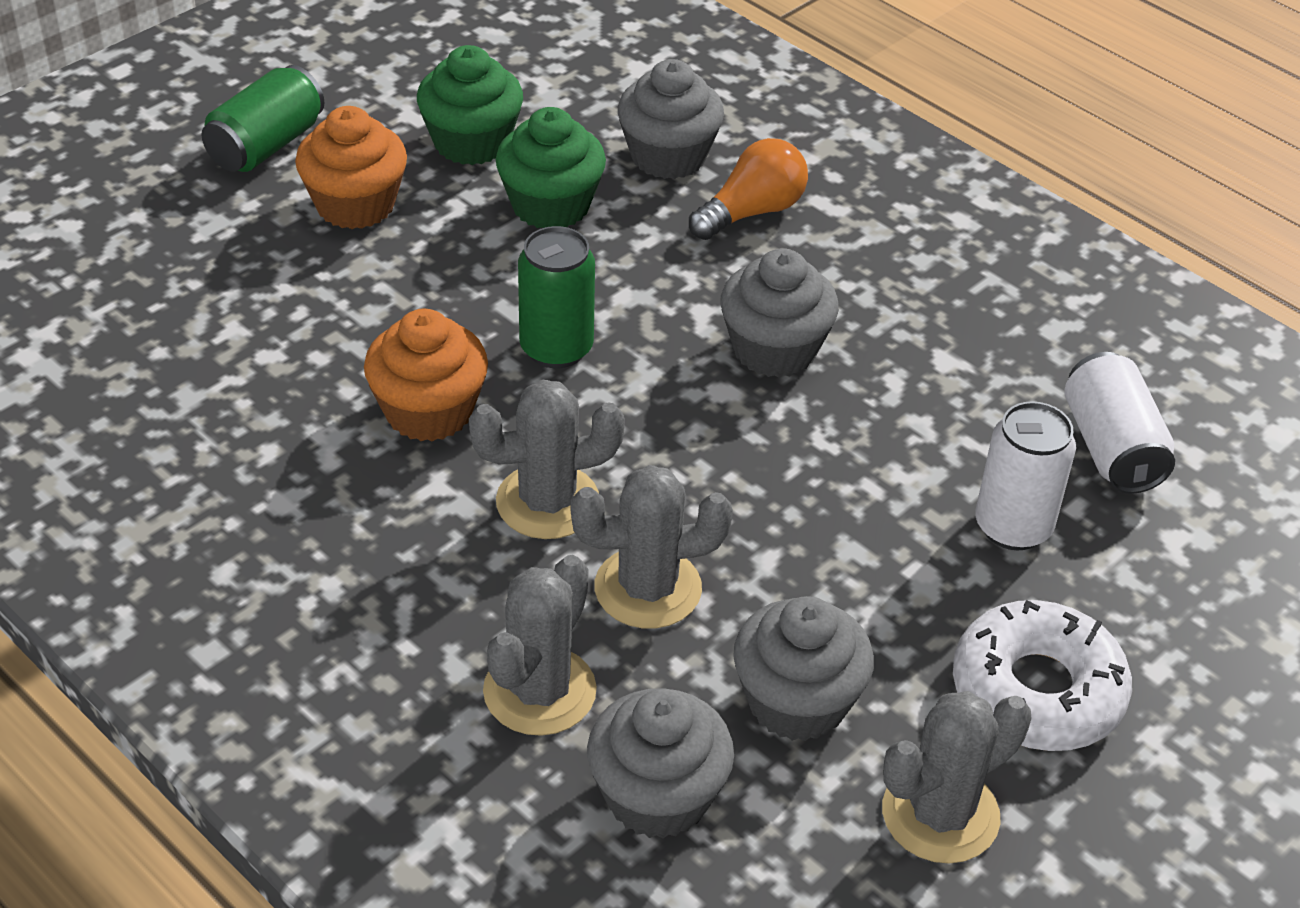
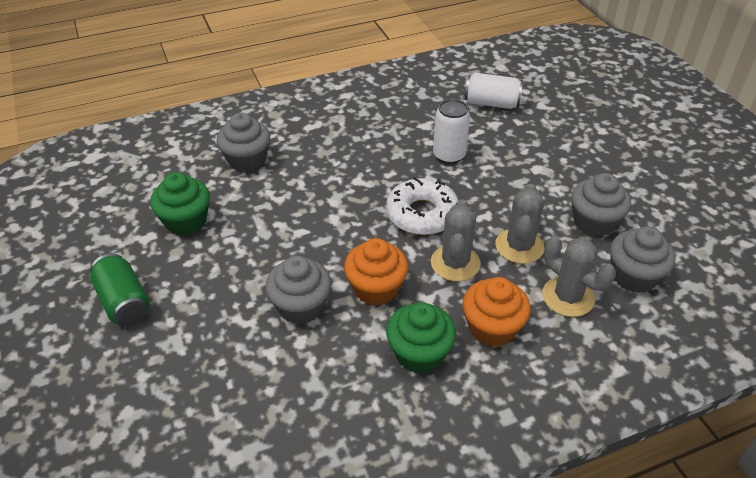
camera: 65 degrees left, 0 degrees up
(355, 205) = (203, 277): orange cupcake -> orange cupcake (492, 328)
(550, 205) = (254, 207): green cupcake -> green cupcake (419, 353)
(556, 348) = (356, 233): green can -> none
(751, 212) = (303, 147): orange light bulb -> none
(774, 349) = (394, 167): grey cupcake -> grey cupcake (301, 306)
(940, 814) = (657, 202): grey cactus -> none
(1013, 527) = (522, 139): white can -> white can (449, 155)
(1037, 691) = (605, 160): white donut -> white donut (422, 214)

